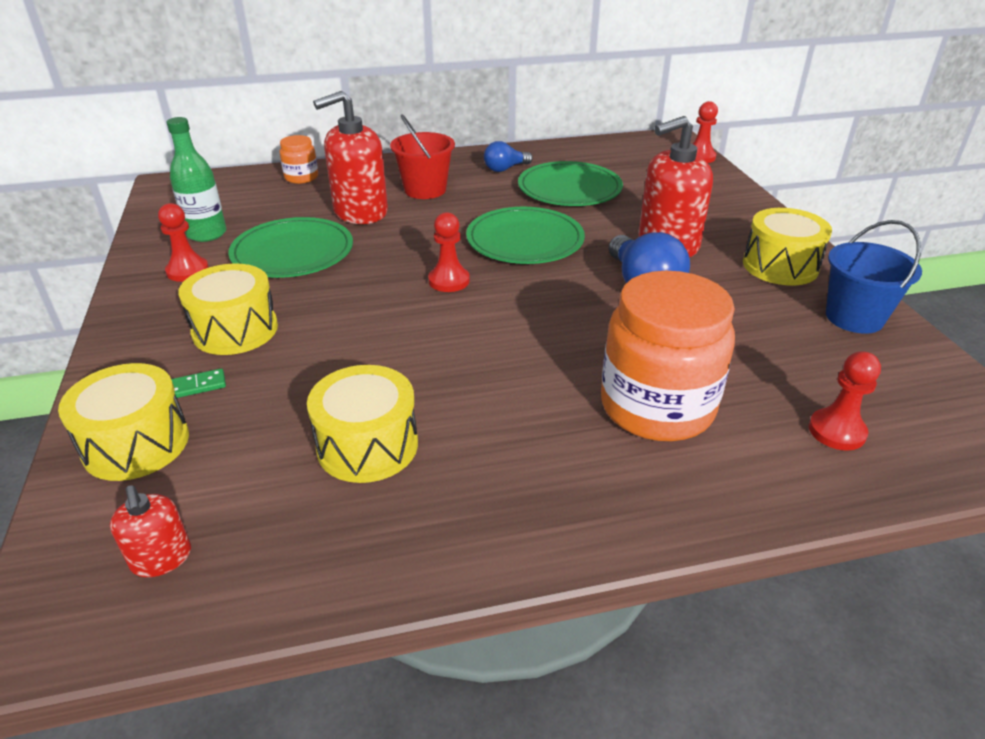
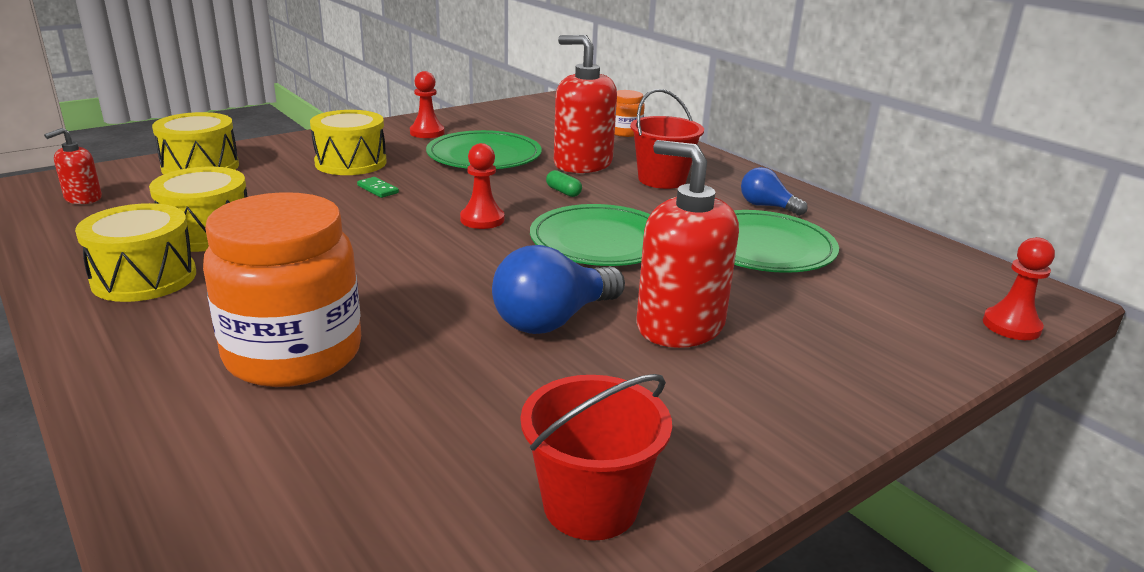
camera: 65 degrees right, 10 degrees down
(198, 386) = (272, 168): green domino -> green domino (377, 189)
(207, 234) = (489, 125): green bottle -> none
(416, 234) = (563, 192): none -> green capsule
(780, 266) = (702, 423): yellow drum -> yellow drum (144, 278)
(836, 431) = (272, 490): red pawn -> none
(854, 317) = (590, 505): blue bucket -> red bucket

